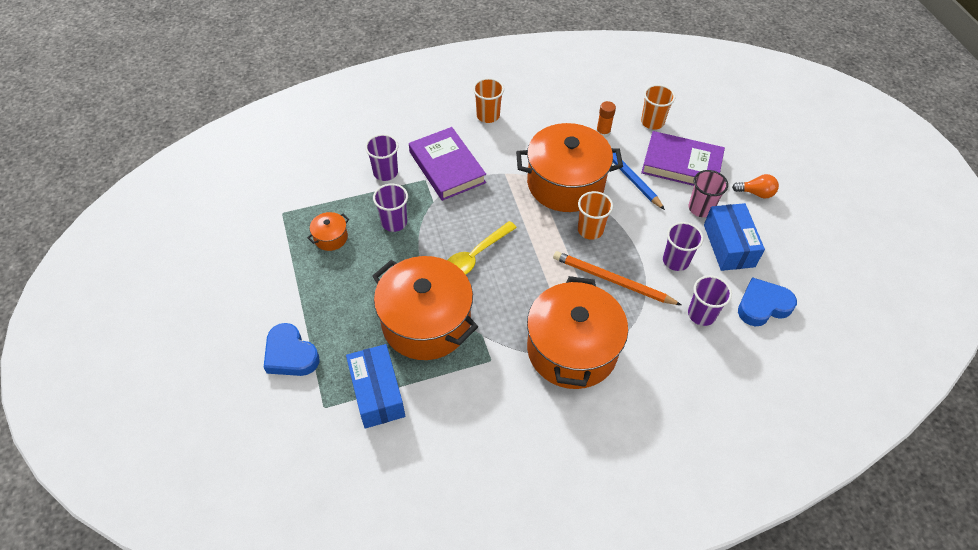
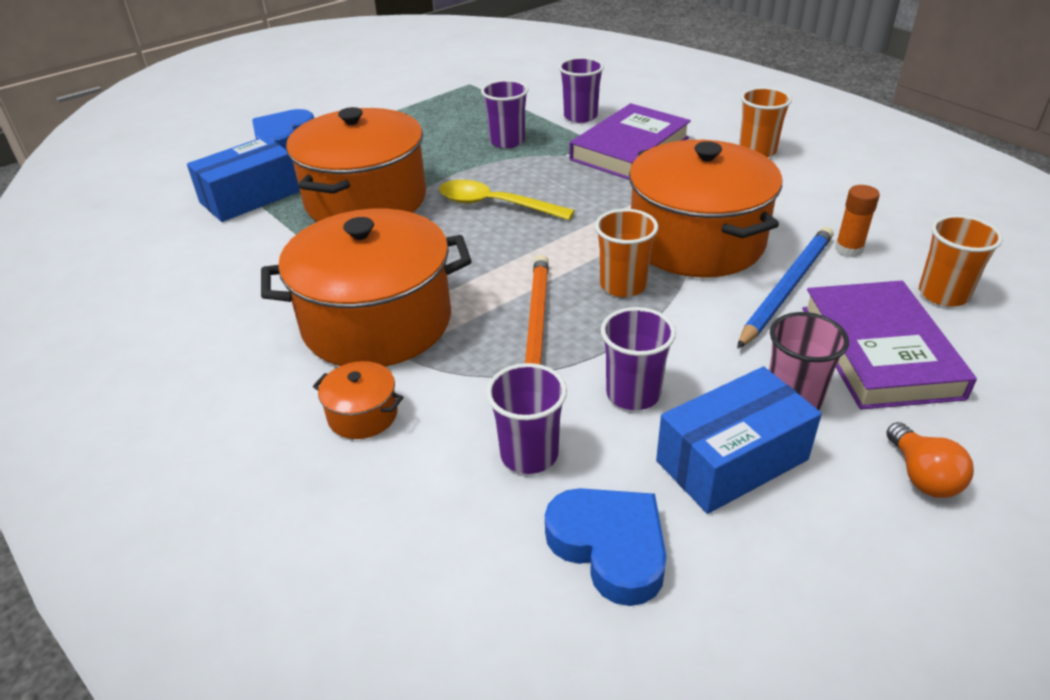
camera: 70 degrees right, 15 degrees down
(331, 237) = (455, 115): orange pot -> orange pot (363, 415)

